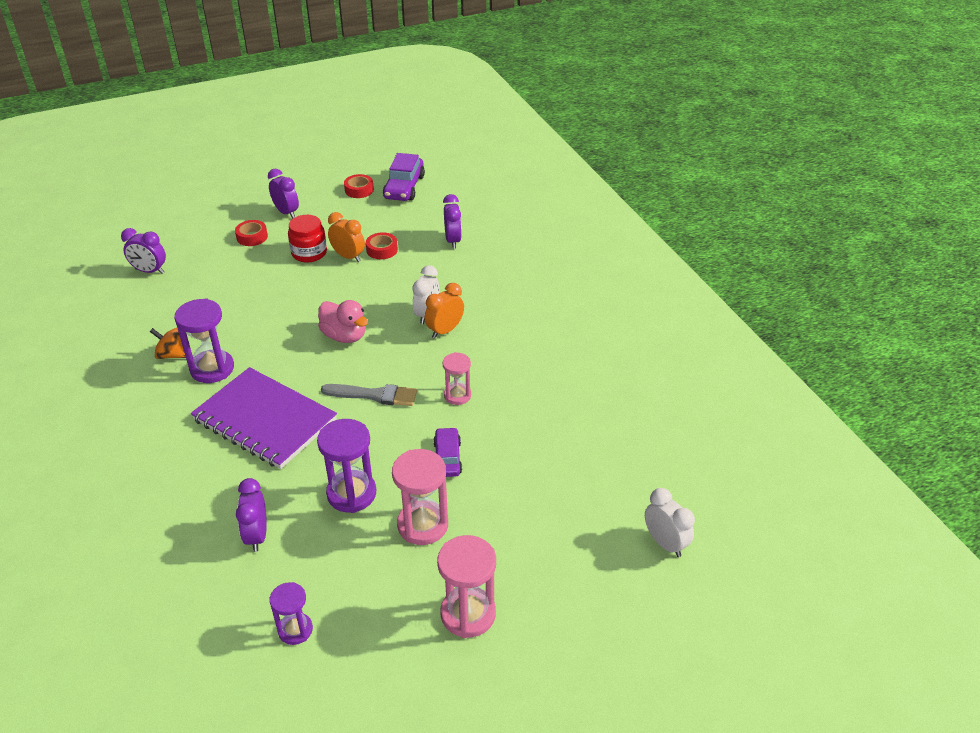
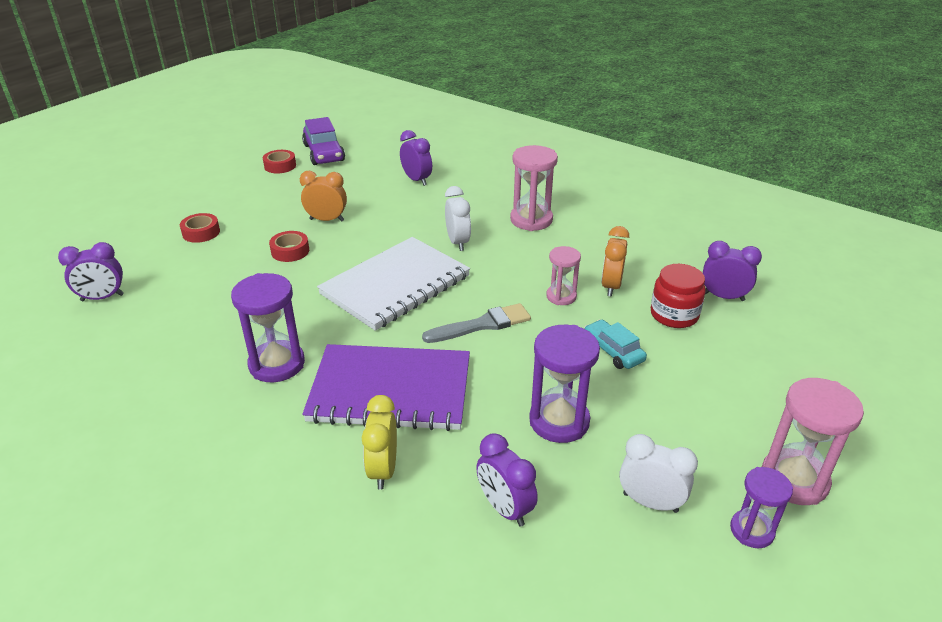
camera: 30 degrees left, 5 degrees down
(172, 355) = (212, 368): orange spinning top -> none
(210, 474) = (383, 470): none -> yellow clock
(286, 212) = (220, 202): purple clock -> purple clock (723, 296)
(295, 630) = (654, 587): purple hourglass -> purple hourglass (752, 530)
(309, 253) = (281, 228): red jar -> red jar (674, 315)
(344, 336) = (395, 285): pink duck -> white notebook
(382, 250) = (355, 205): red tape -> red tape (290, 251)
(423, 525) = (659, 419): pink hourglass -> pink hourglass (531, 220)
(445, 331) = (489, 249): orange clock -> orange clock (611, 286)
(447, 458) = (613, 351): purple car -> turquoise car
(665, 543) = (866, 343): white clock -> white clock (650, 502)

